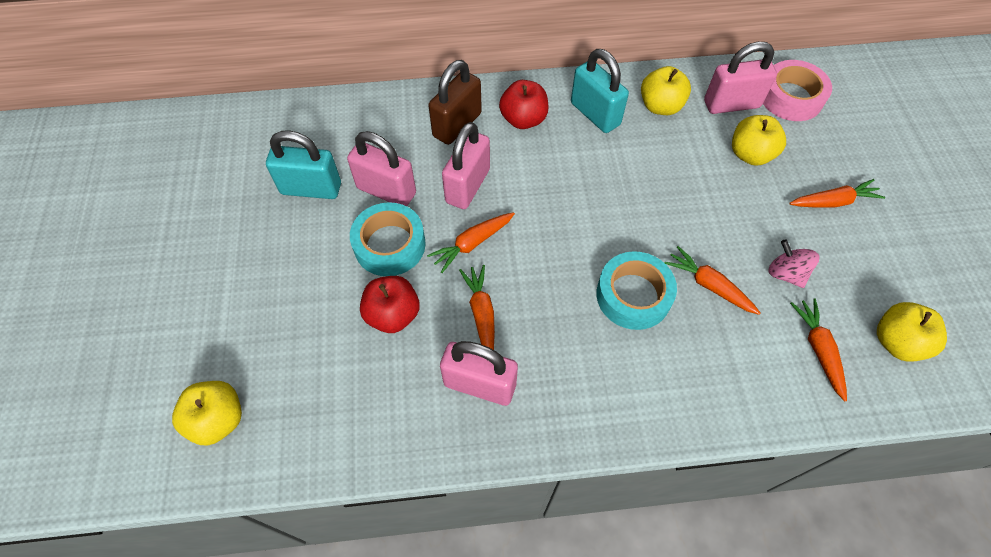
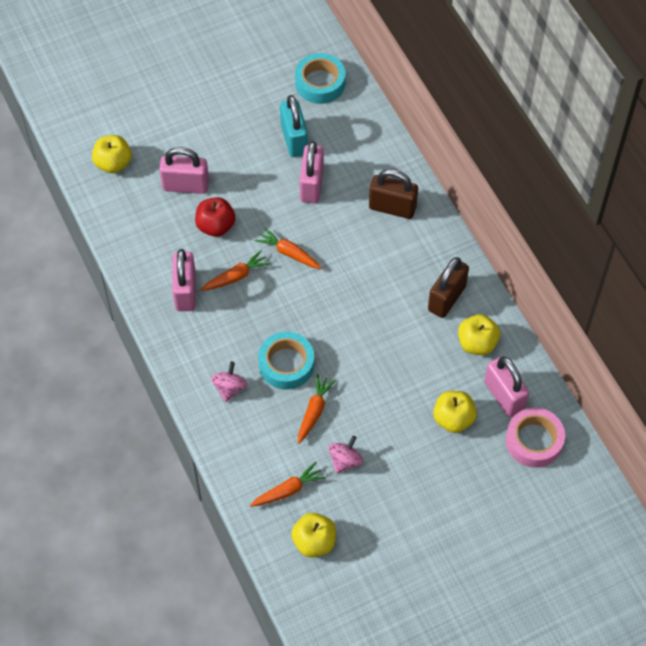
camera: 70 degrees right, 0 degrees up
(389, 245) = (267, 204): turquoise tape -> turquoise tape (320, 83)
(467, 186) = (337, 234): pink padlock -> pink padlock (186, 185)
(523, 119) = (418, 250): red apple -> none
(595, 114) = (446, 298): turquoise padlock -> brown padlock
(650, 374) = (229, 388): none -> pink spinning top
(833, 201) = (429, 486): orange carrot -> none

